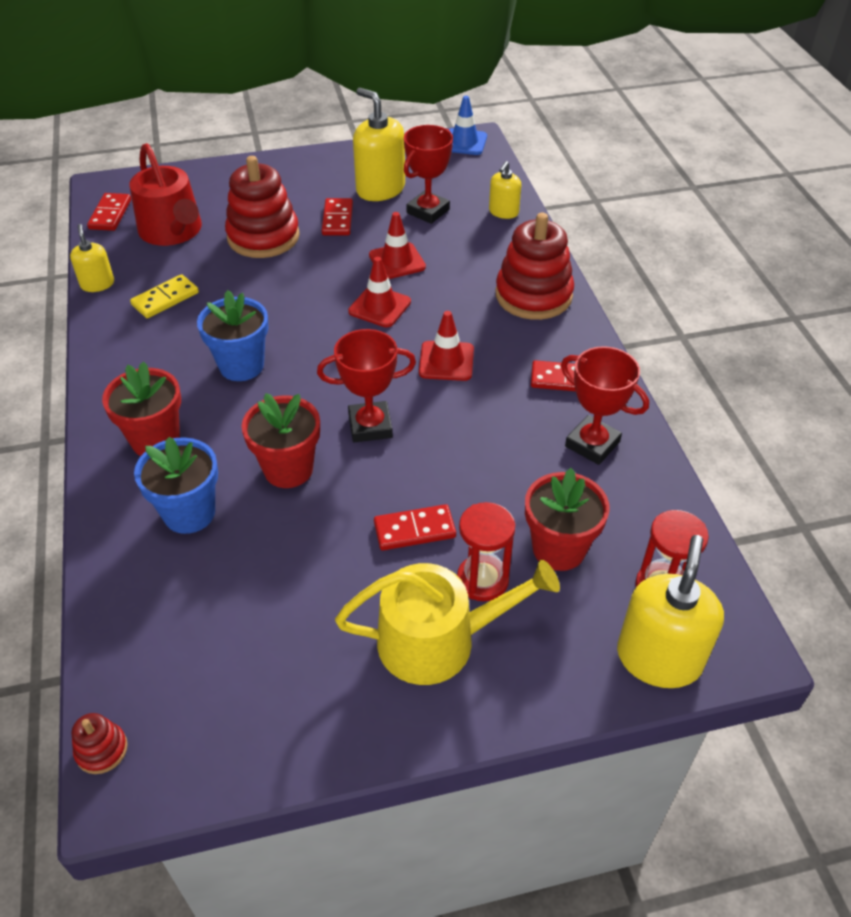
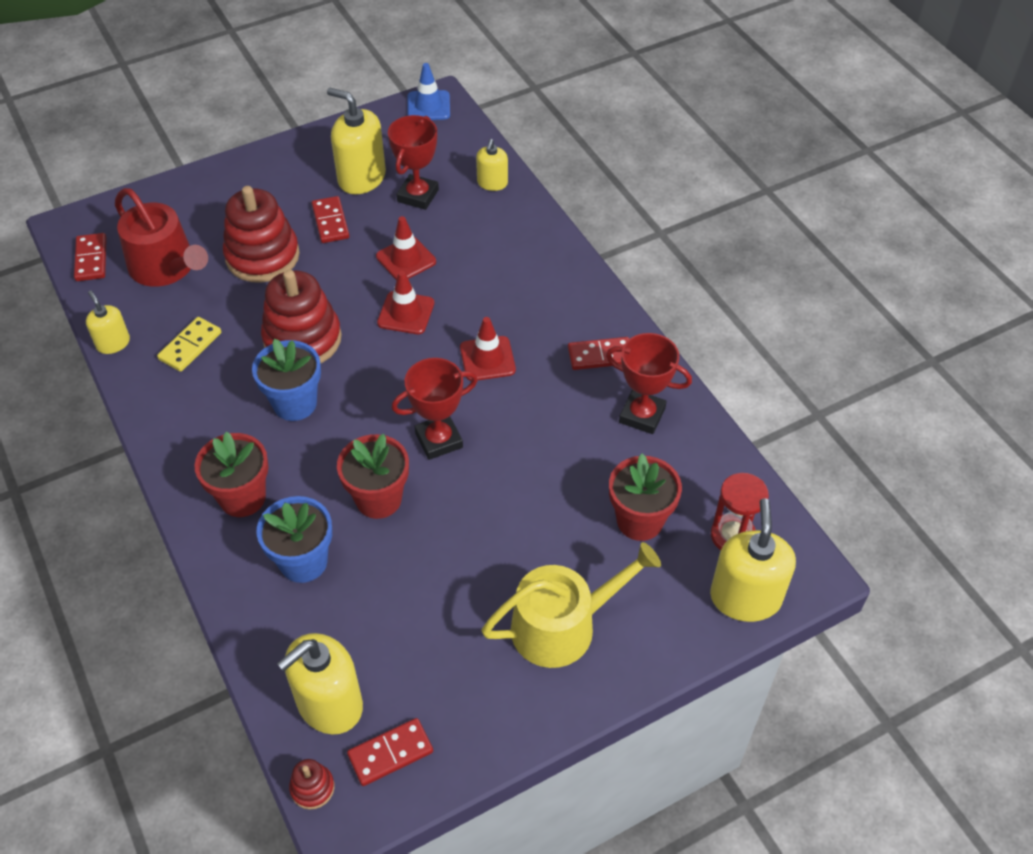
camera: 15 degrees left, 5 degrees up
(156, 663) = (329, 704): none -> yellow soap dispenser
(414, 530) = (511, 532): red domino -> red domino (390, 753)
(482, 580) = (583, 563): red hourglass -> none
(533, 295) = (547, 272): red stacking toy -> red stacking toy (302, 339)

